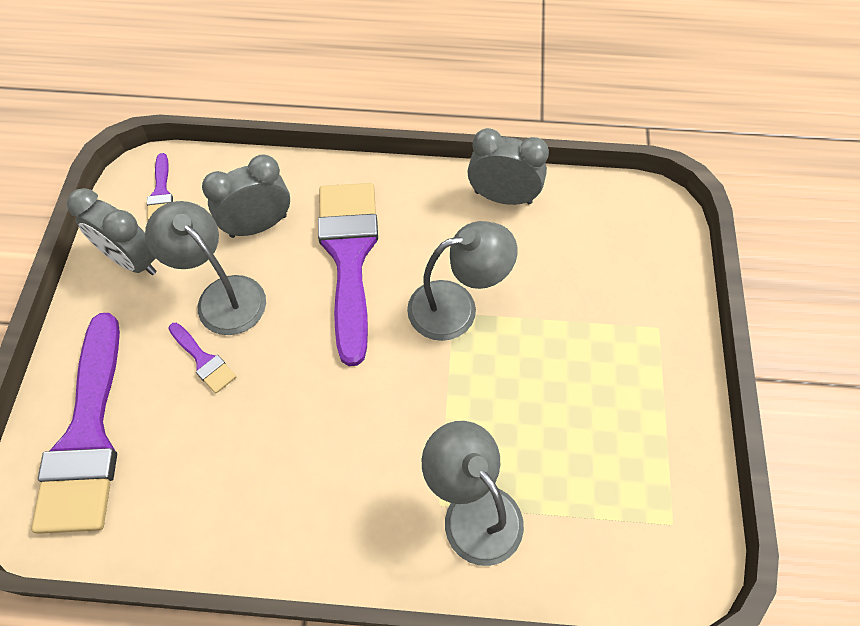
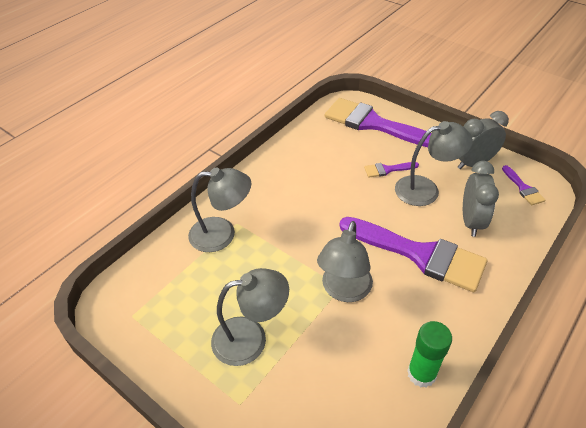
camera: 125 degrees right, 15 degrees down
(161, 193) = (523, 188): purple brush -> purple brush turned 135 degrees counterclockwise
(503, 197) = (421, 374): grey clock -> green glue stick
(587, 364) = (251, 338): none -> grey lamp

